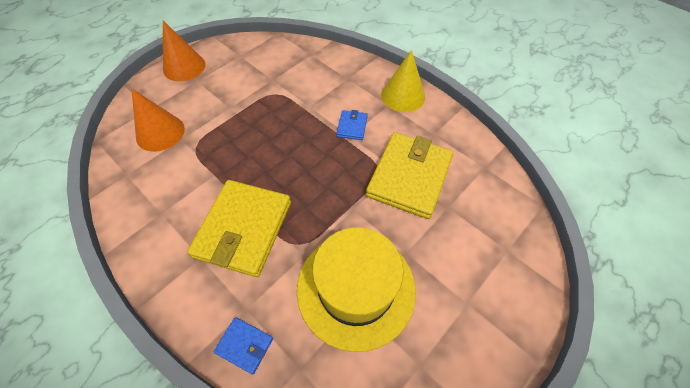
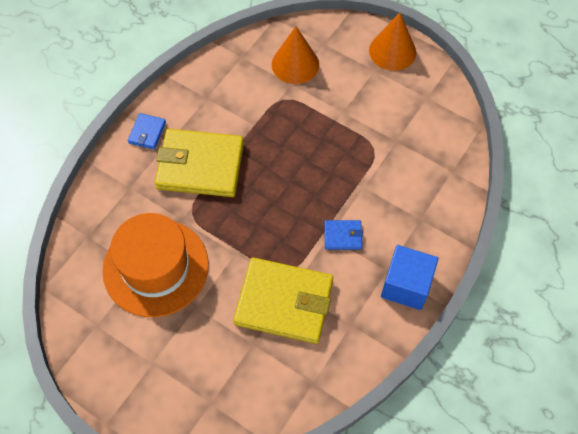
camera: 80 degrees right, 5 degrees up
(244, 345) = (101, 194): blue wallet -> blue wallet (147, 132)
(356, 288) = (156, 267): yellow hat -> orange hat
(403, 96) = (406, 285): yellow cone -> blue cube

